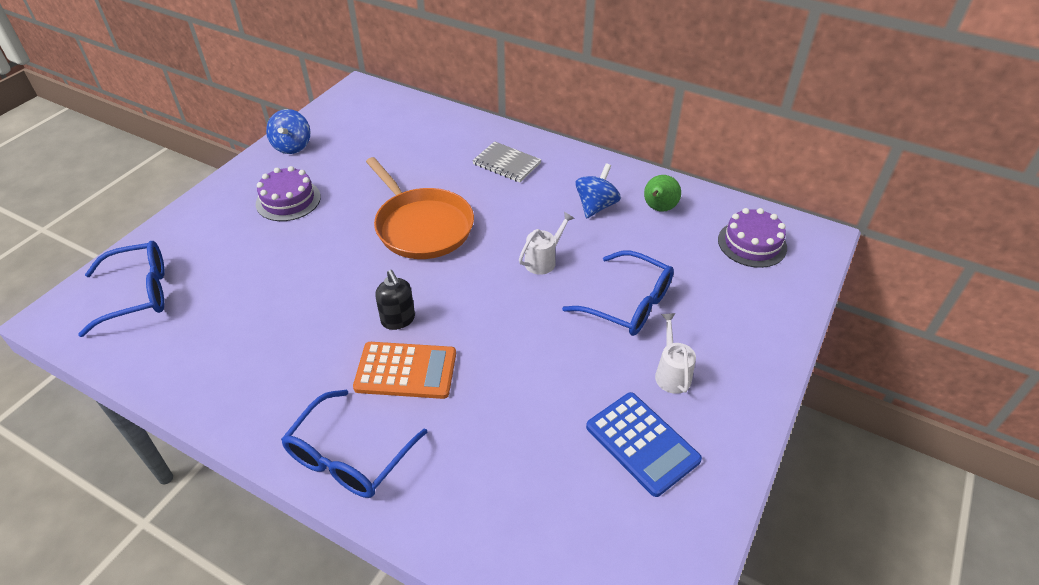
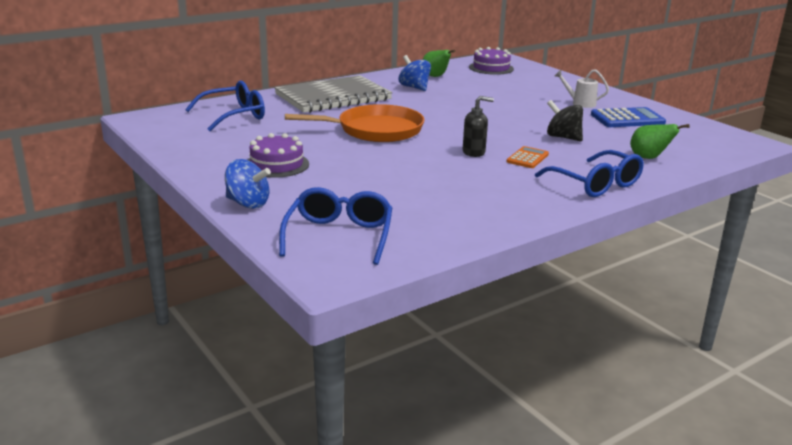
camera: 65 degrees left, 20 degrees down
(292, 146) = (192, 152): blue spinning top -> blue spinning top (248, 203)
(406, 371) = (527, 158): orange calculator -> orange calculator, size x0.61
(481, 499) = (649, 158): none -> green pear
(505, 387) = (563, 137): none -> black spinning top
(506, 163) = (333, 97): grey notebook -> grey notebook, size x2.01
(544, 260) = (454, 108): white watering can -> none
(629, 304) = (516, 99): blue glasses -> blue glasses (234, 116)

